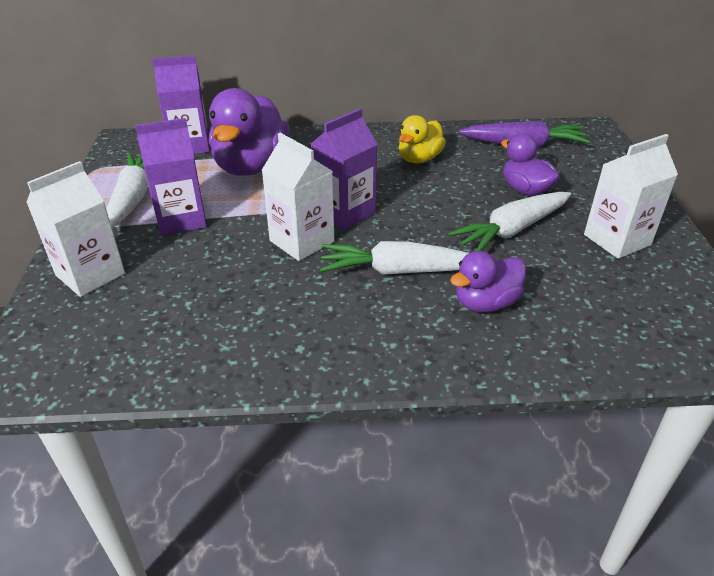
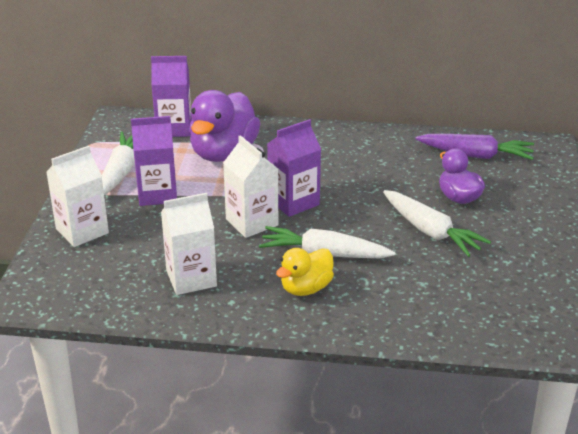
camera: 10 degrees right, 5 degrees down
(419, 159) = (374, 160): yellow duck -> yellow duck (306, 288)
(485, 303) = (385, 286): purple duck -> none
(511, 230) = (431, 231): white carrot -> white carrot turned 105 degrees counterclockwise
(617, 240) = (519, 249): white carton -> white carton (191, 278)

